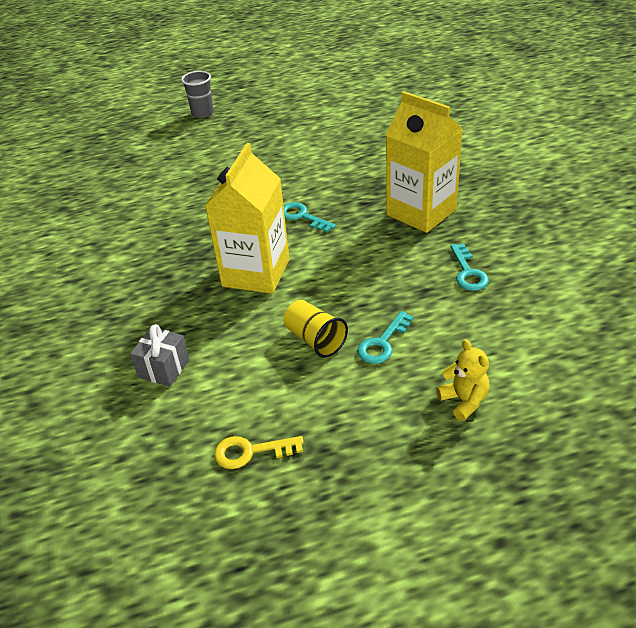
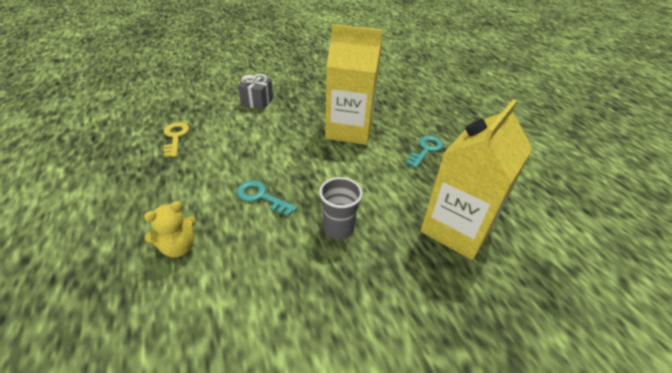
camera: 80 degrees right, 0 degrees up
(202, 113) = (555, 93): grey cup -> grey cup (338, 229)
(315, 339) = (272, 160): yellow cup -> none
(468, 272) = (357, 263): turquoise key -> none

